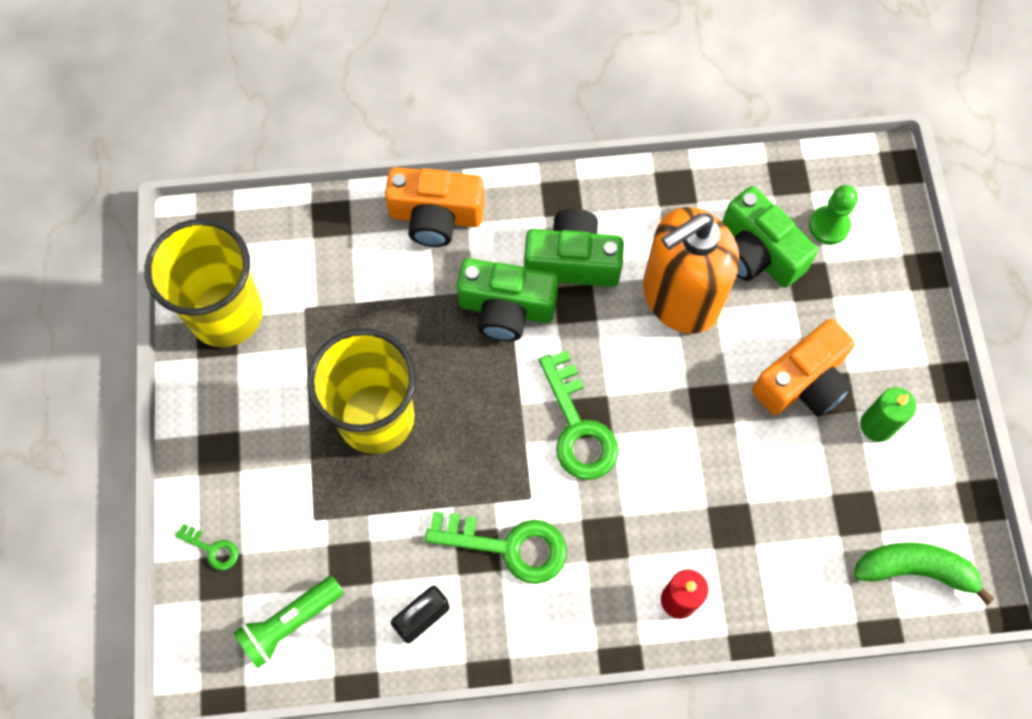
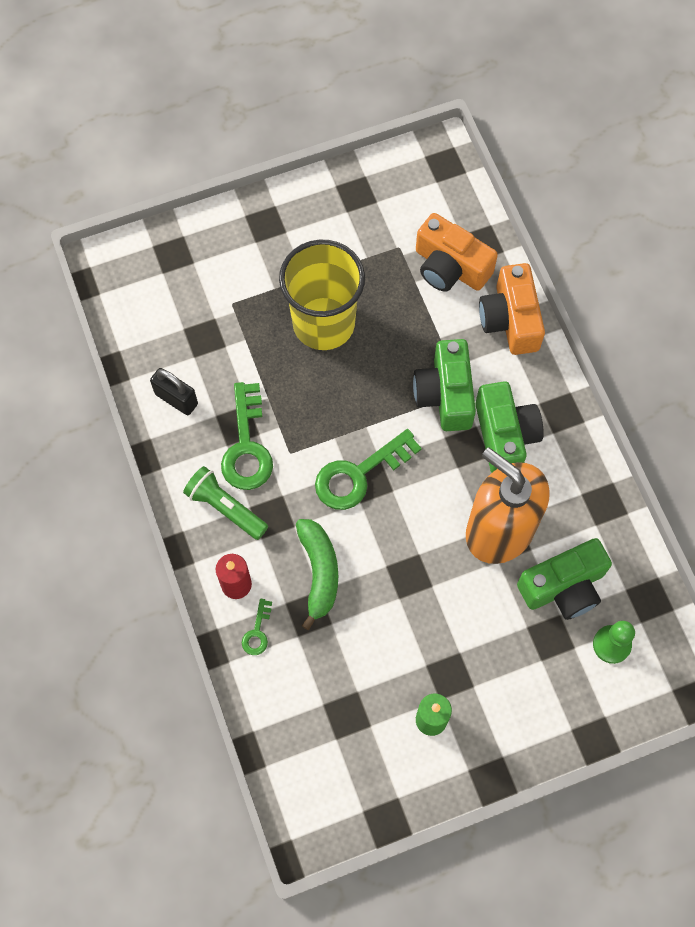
camera: 75 degrees right, 0 degrees up
(212, 549) = (192, 242): green key -> green key (257, 632)
(226, 314) = (377, 194): yellow cup -> none
(290, 623) = (150, 310): green flashlight -> green flashlight (225, 508)
(757, 253) = (563, 586): green camera -> green camera turned 150 degrees counterclockwise
(802, 382) = (452, 648): orange camera -> orange camera (450, 267)
(915, 570) = (310, 773): green banana -> green banana (319, 572)

